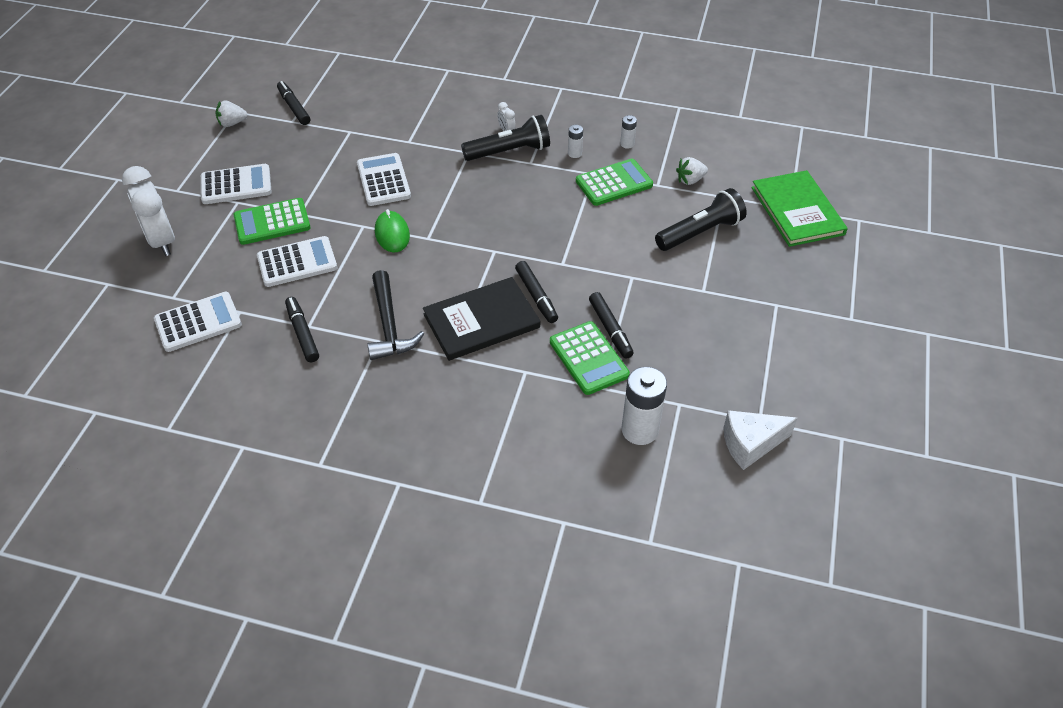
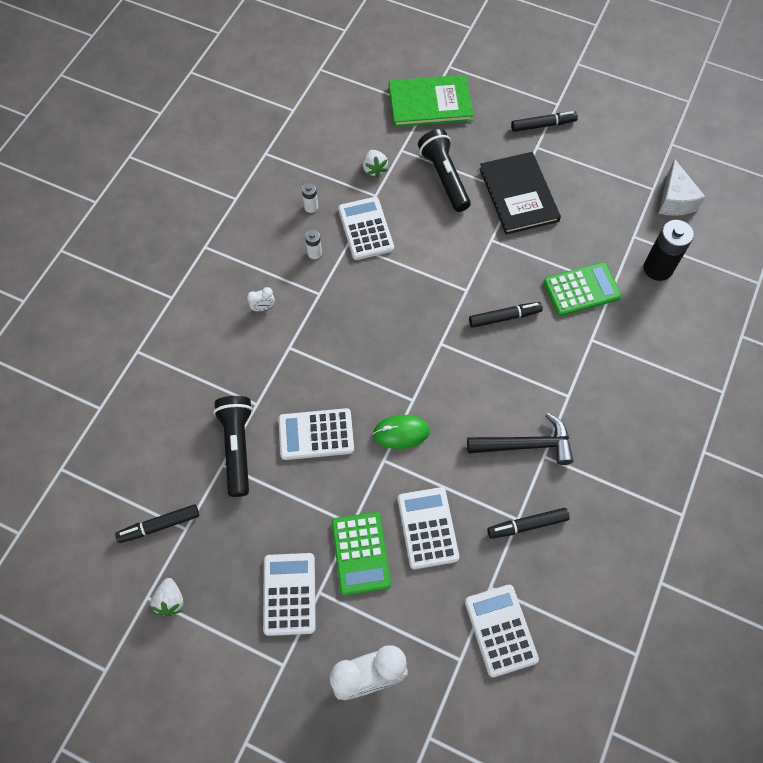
camera: 80 degrees left, 15 degrees up
(481, 321) = (529, 366): black book -> black book (518, 195)
(509, 151) = (297, 310): black flashlight -> black flashlight (237, 447)
(610, 329) = (550, 268): black marker -> black marker (543, 125)
(614, 183) = (365, 229): green calculator -> white calculator
(639, 430) = (658, 268): white battery -> black battery

